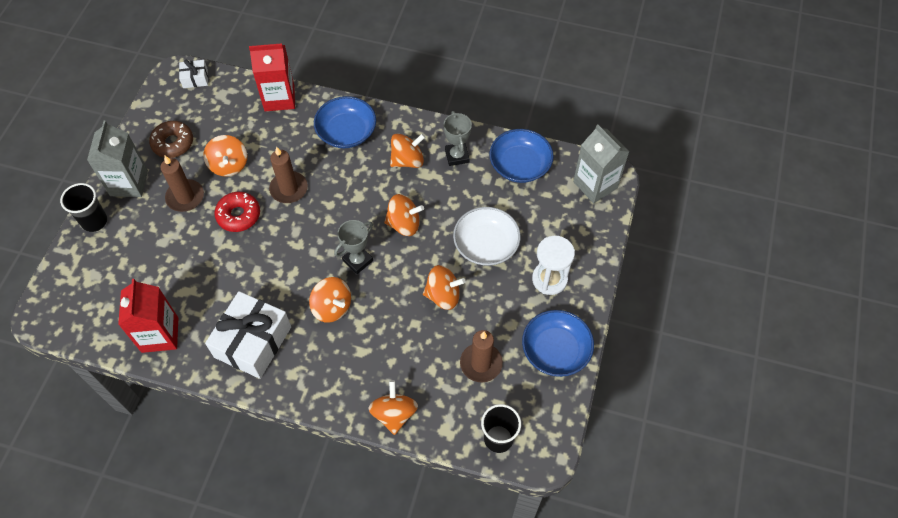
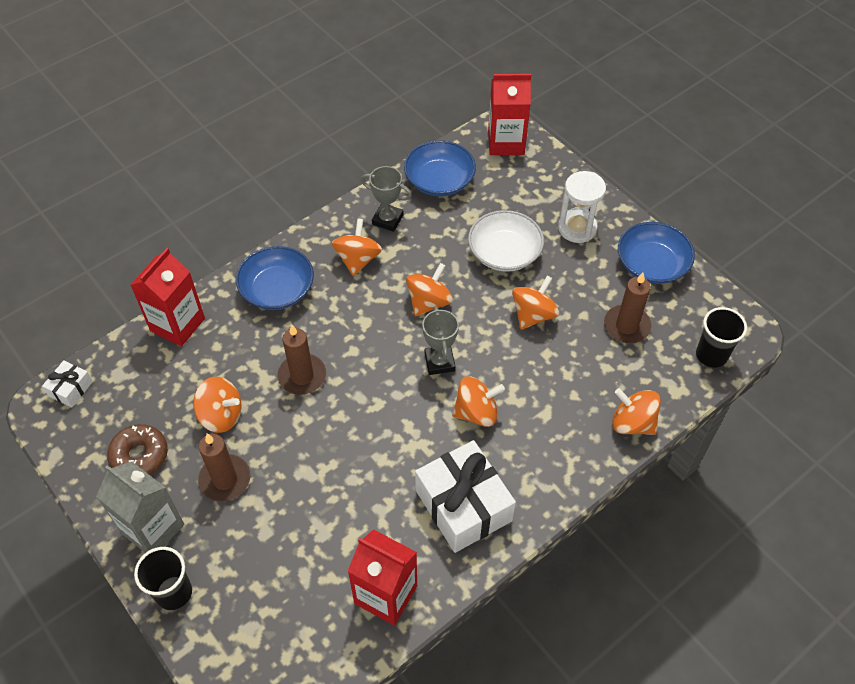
camera: 55 degrees left, 5 degrees down
(238, 215) = (295, 439): red donut -> none
(595, 184) = (506, 142): grey carton -> red carton

